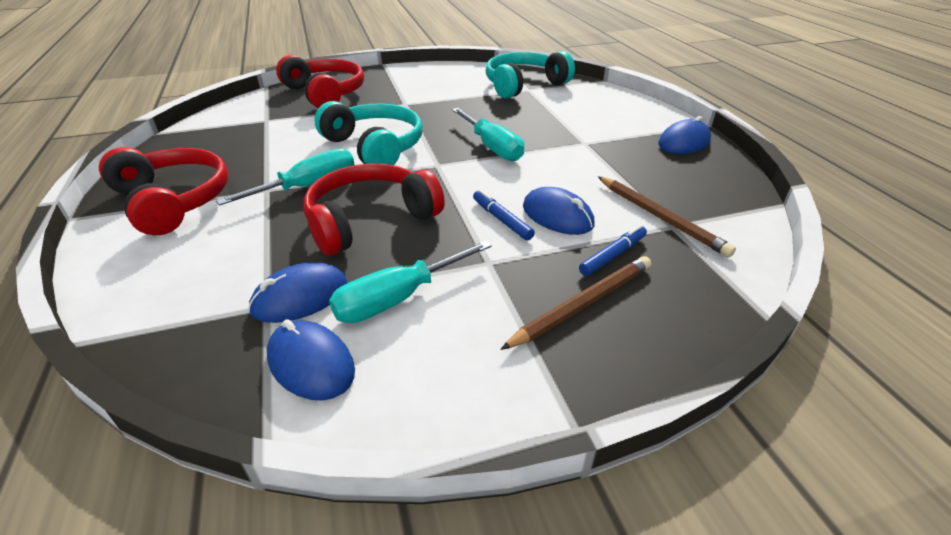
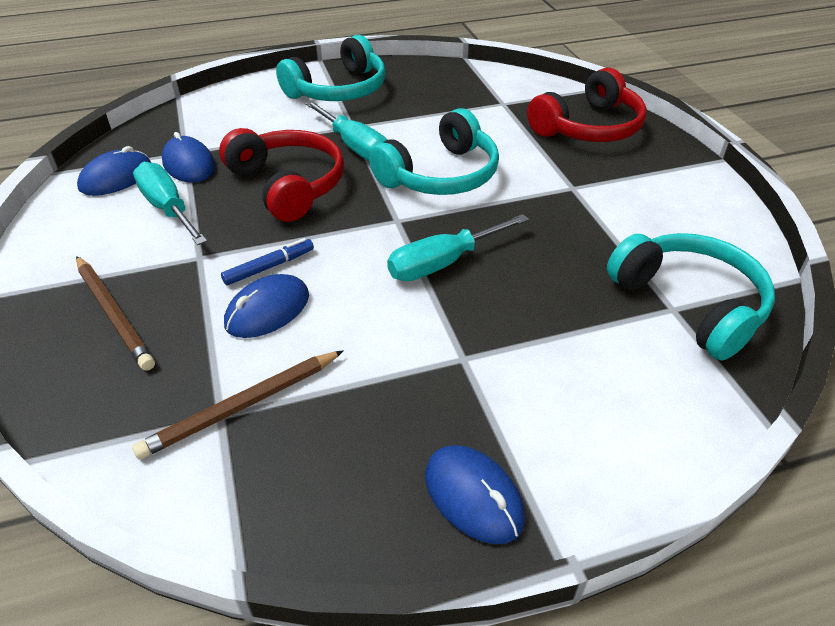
camera: 90 degrees right, 5 degrees up
(173, 201) = (338, 90): red headphones -> turquoise headphones
(612, 255) = (179, 346): blue marker -> none

